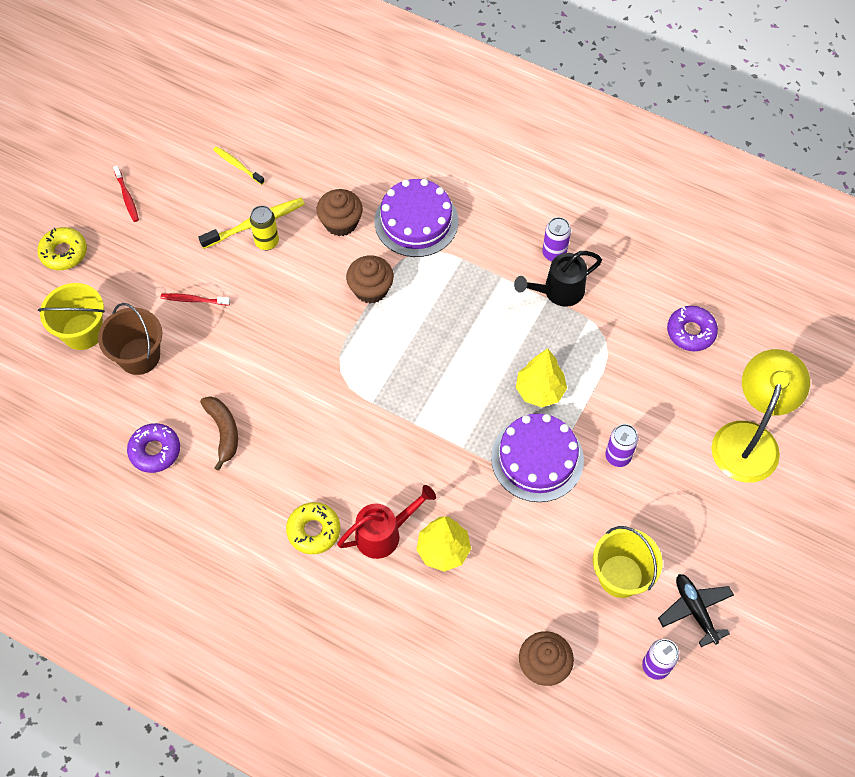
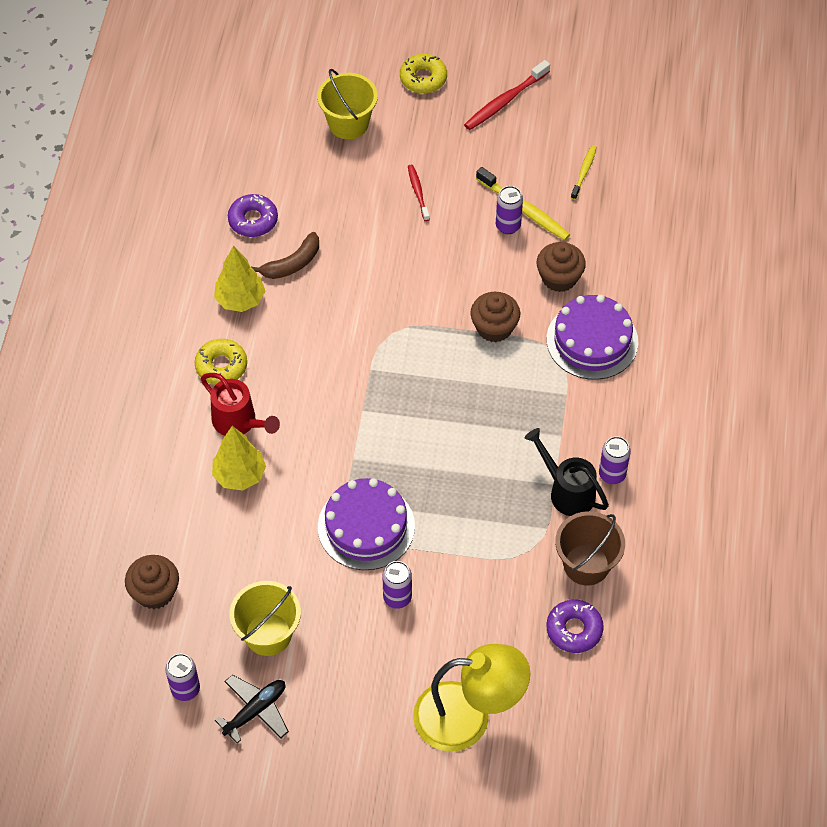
camera: 70 degrees right, 5 degrees down
(127, 197) = (505, 101): red toothbrush -> red toothbrush, size x1.64
(139, 356) = (341, 173): brown bucket -> brown bucket (586, 565)
(267, 242) = (508, 226): yellow can -> purple can
(539, 391) = (442, 507): yellow tree -> yellow tree (240, 300)

